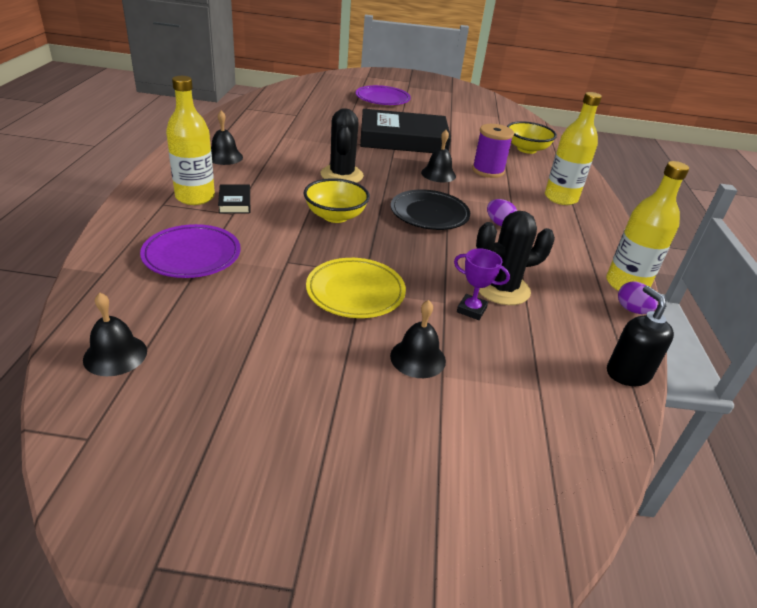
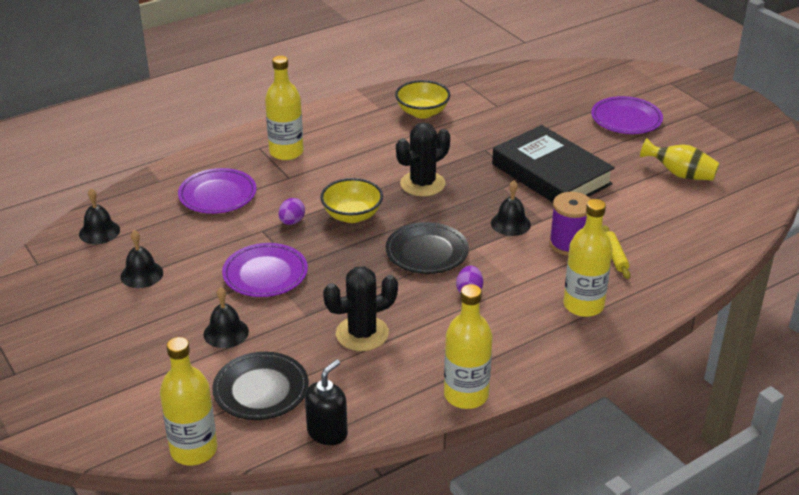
camera: 55 degrees right, 0 degrees up
(224, 157) = (362, 125): black bell -> black bell (141, 274)
(234, 202) = (304, 169): black book -> none
(355, 292) = (265, 274): yellow plate -> purple plate
(461, 115) = (680, 174): none -> yellow vase
(471, 310) = (312, 331): purple trophy -> none
(502, 289) = (362, 334): black cactus -> black cactus turned 60 degrees counterclockwise
(519, 166) = (615, 256): none -> yellow rolling pin
(526, 149) = (669, 244): yellow bowl -> yellow bowl (422, 112)
(532, 381) = (261, 390): none -> black plate
(597, 479) = (194, 450): none -> yellow bottle
(632, 310) = (425, 410): purple egg -> purple egg (292, 222)

